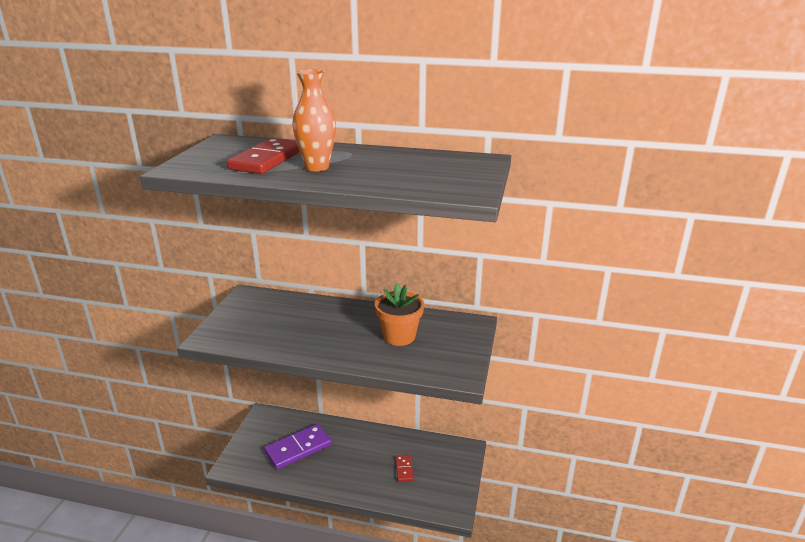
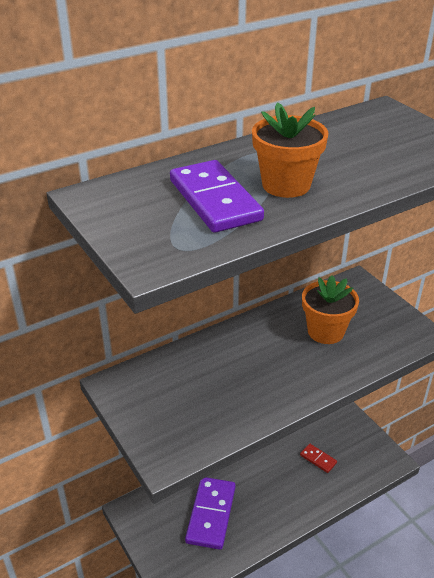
camera: 45 degrees left, 10 degrees up
(266, 160) = (214, 200): red domino -> purple domino
(317, 167) = (286, 185): orange vase -> orange flower pot

